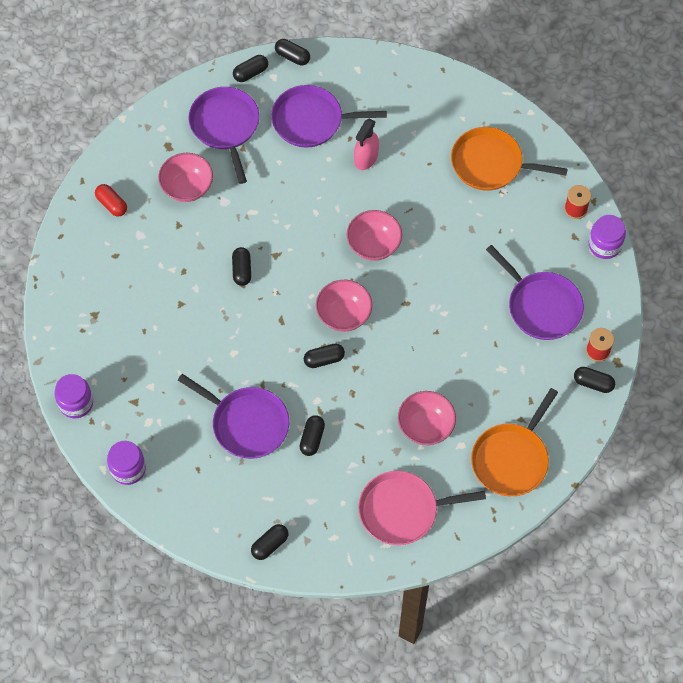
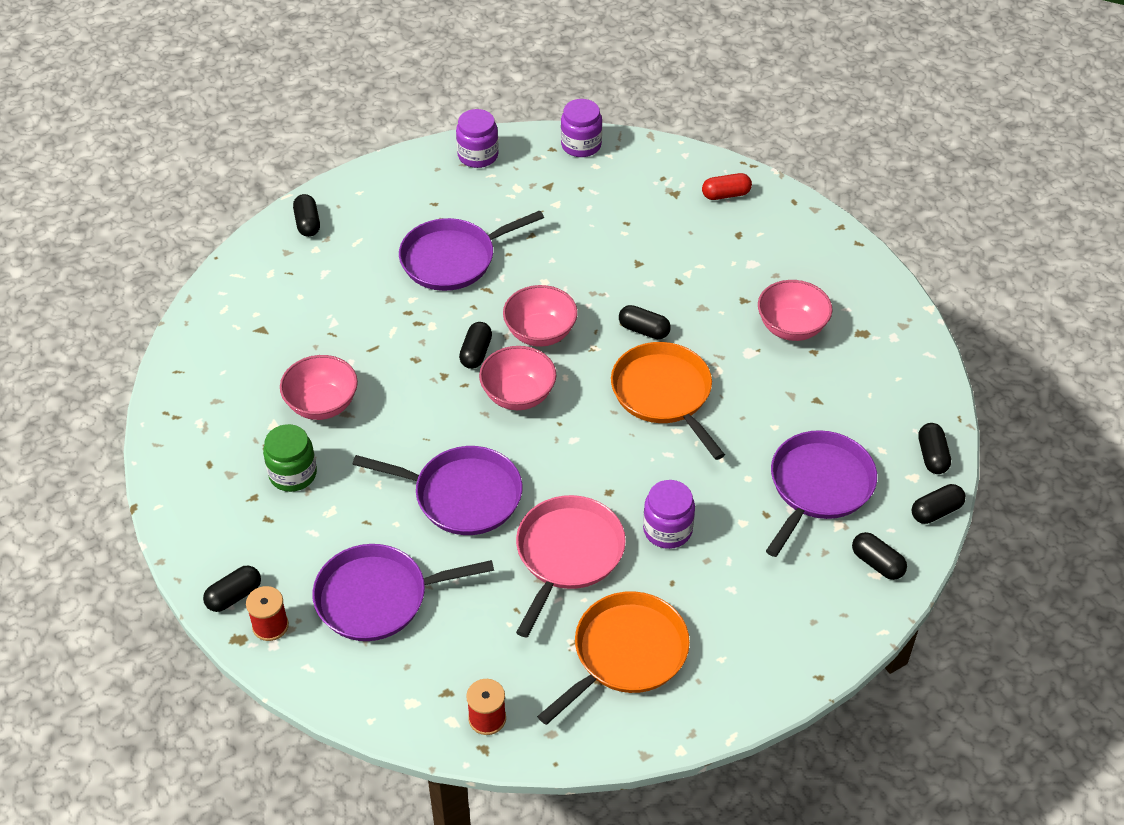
camera: 120 degrees right, 15 degrees down
(112, 204) = (809, 255): red capsule -> red capsule (726, 194)
(225, 126) = (861, 397): purple pan -> purple pan (462, 495)
(312, 439) = (391, 302): black capsule -> black capsule (877, 563)
(366, 158) = (724, 517): pink spray bottle -> none
(374, 245) = (591, 466): pink bowl -> pink bowl (540, 333)
(402, 510) = (247, 340): pink pan -> pink pan (567, 554)
(489, 408) = (293, 474): none -> green jar
(511, 459) = (216, 463): orange pan -> orange pan (664, 394)
(604, 245) = (408, 722): purple jar -> purple jar (667, 530)

